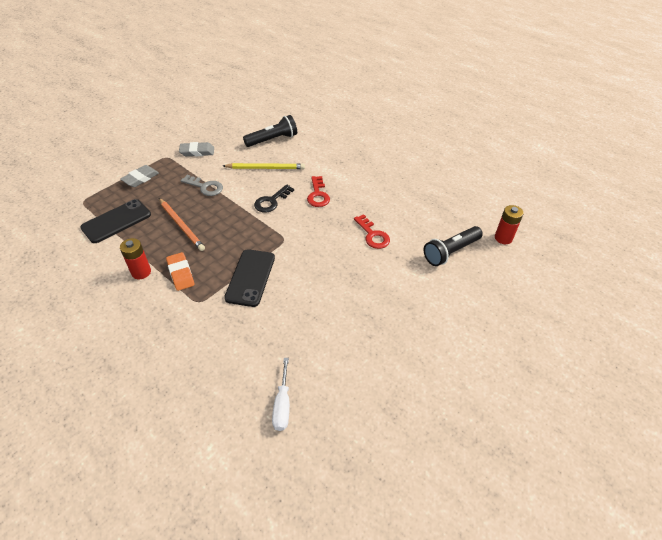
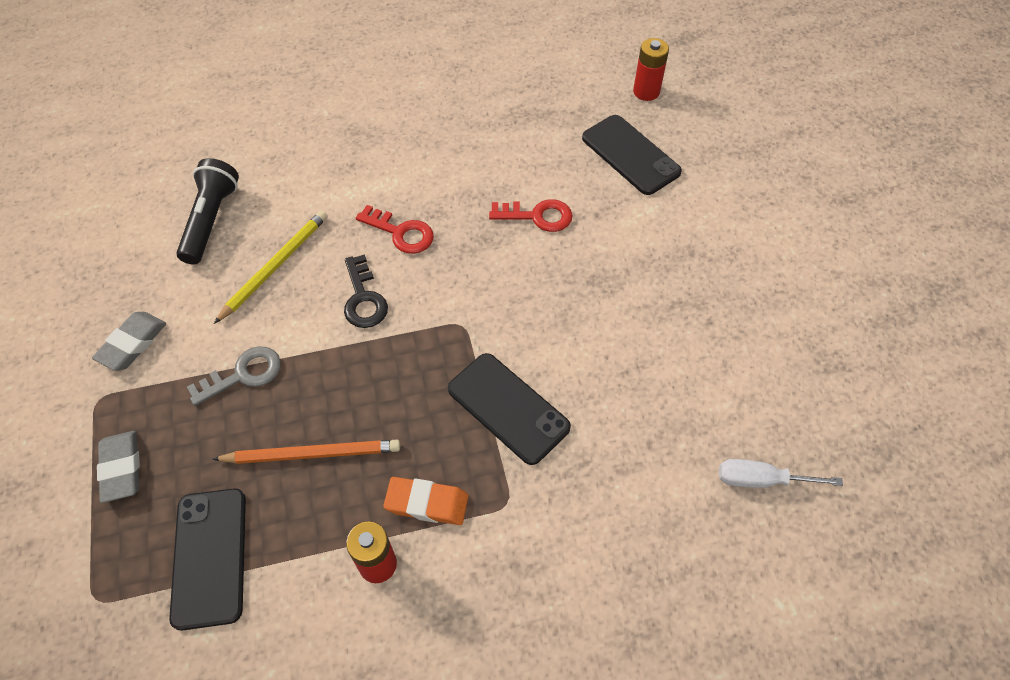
camera: 55 degrees left, 10 degrees up
(282, 405) = (761, 480): white screwdriver -> white screwdriver turned 150 degrees clockwise
(451, 252) = (630, 155): black flashlight -> black phone

